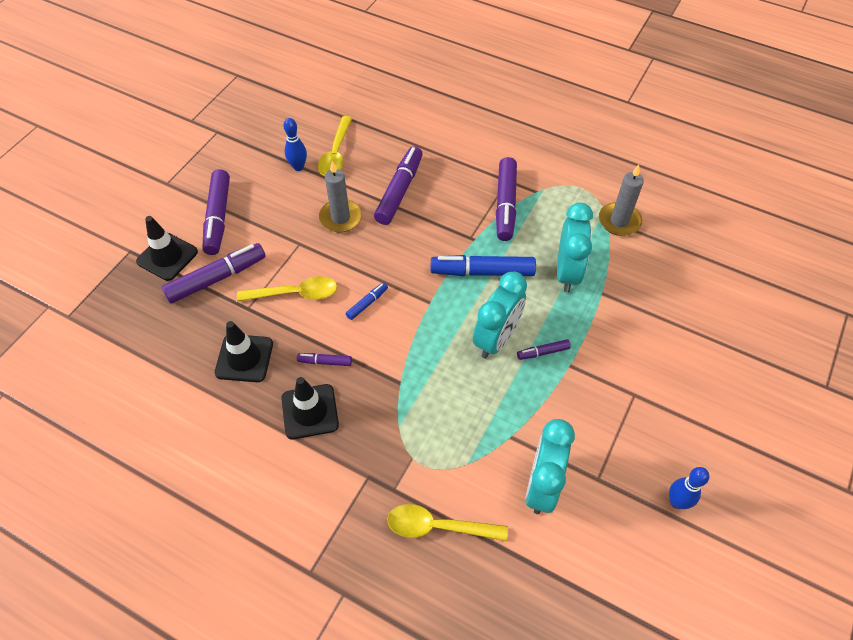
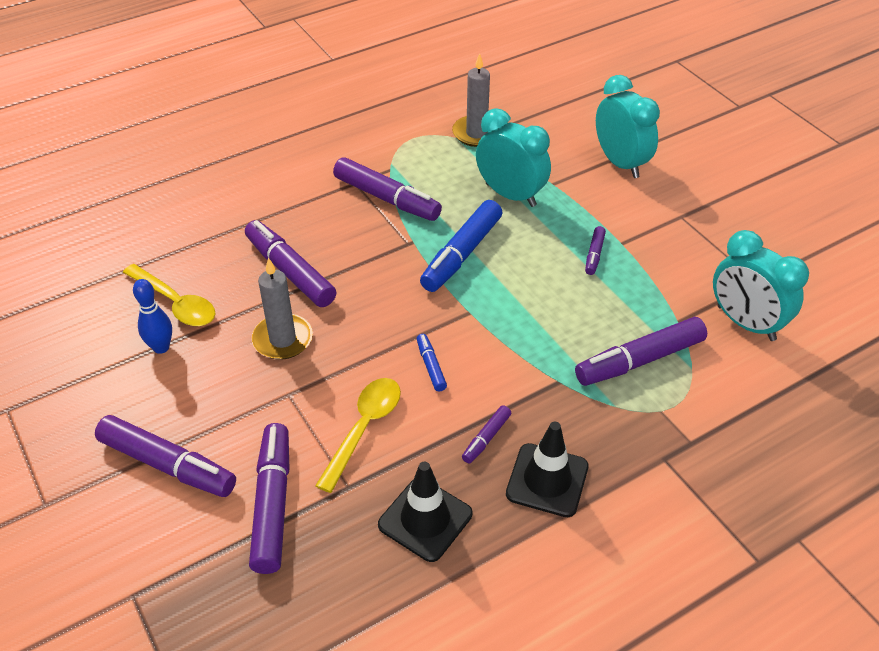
camera: 60 degrees left, 10 degrees down
(167, 257) = (185, 550): black traffic cone -> none
(438, 526) = (754, 423): yellow spoon -> none
(452, 425) = (639, 360): none -> purple marker
(496, 339) = (555, 281): turquoise clock -> turquoise clock (620, 163)
(677, 502) = (805, 242): blue bowling pin -> none

